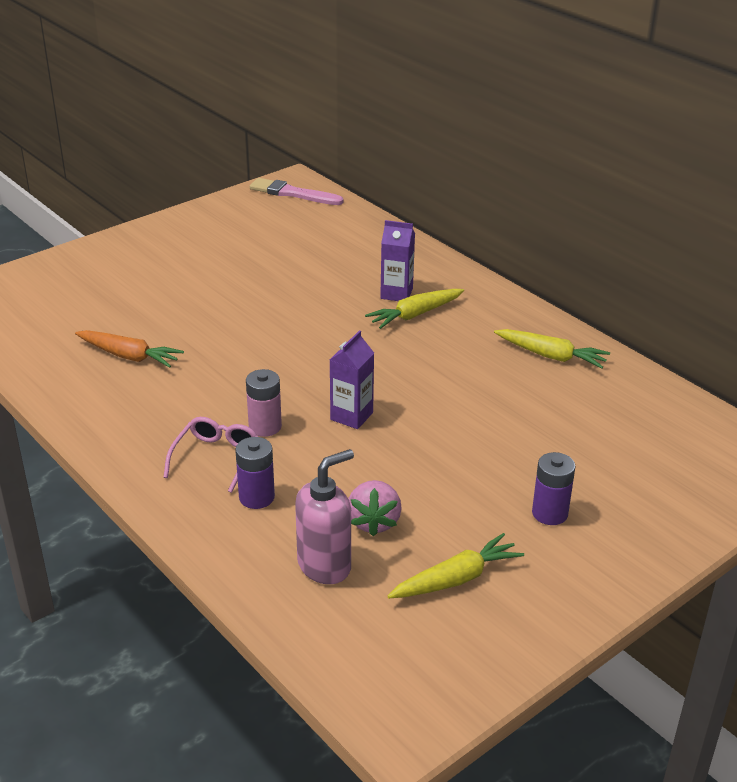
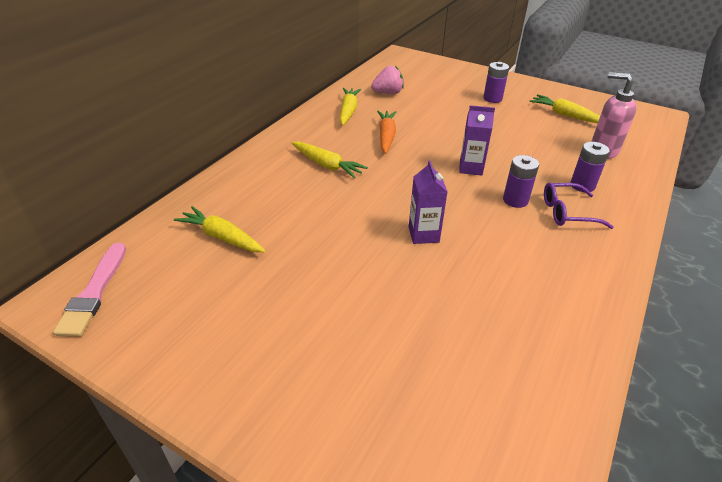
camera: 110 degrees left, 5 degrees up
(129, 356) = (496, 308): orange carrot -> orange carrot (386, 136)
(215, 458) = (568, 212): pink glasses -> purple glasses
(265, 426) = (515, 200): pink battery -> purple battery
(324, 244) = (222, 237): none -> yellow carrot
(374, 522) = (554, 143): pink strawberry -> pink strawberry (388, 93)
(396, 293) = (299, 179): purple carton -> purple carton (423, 234)

